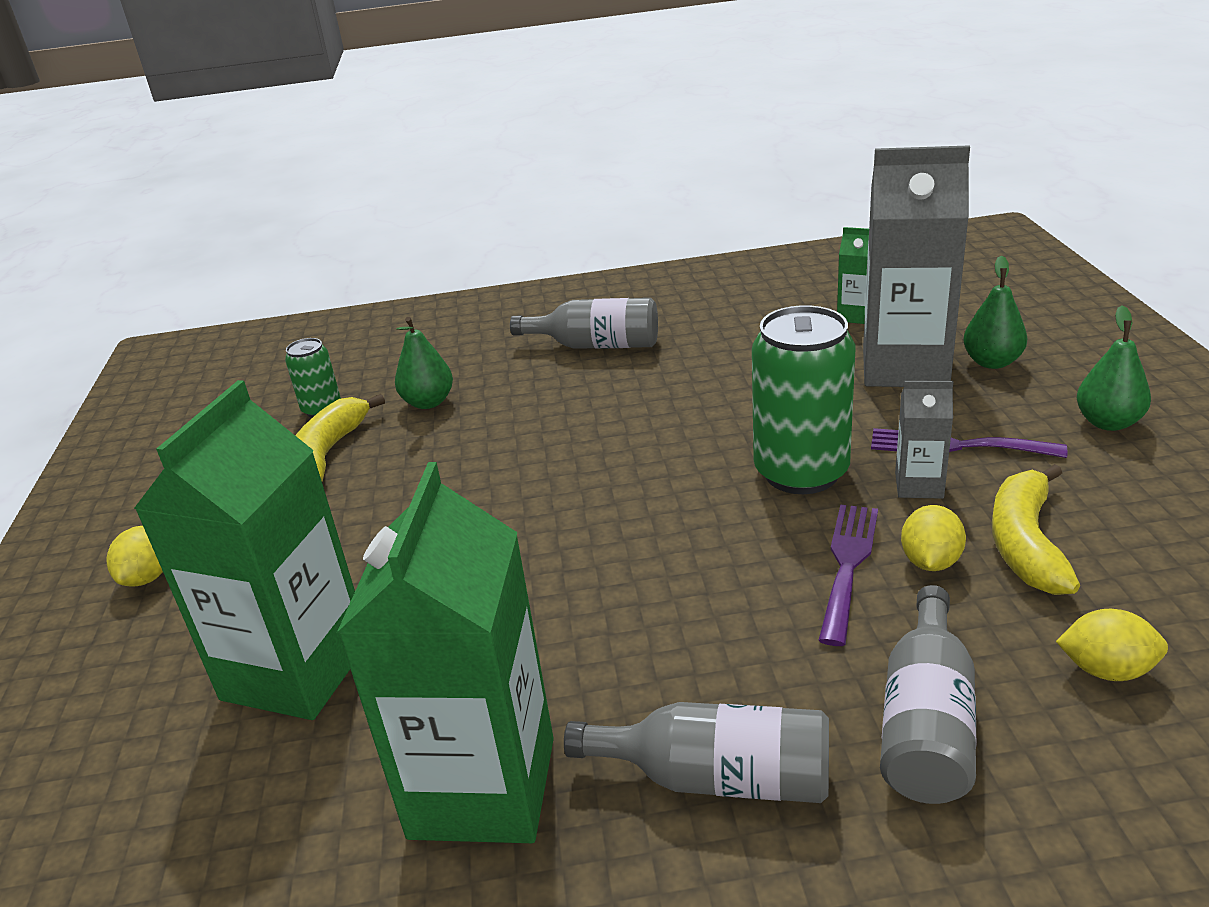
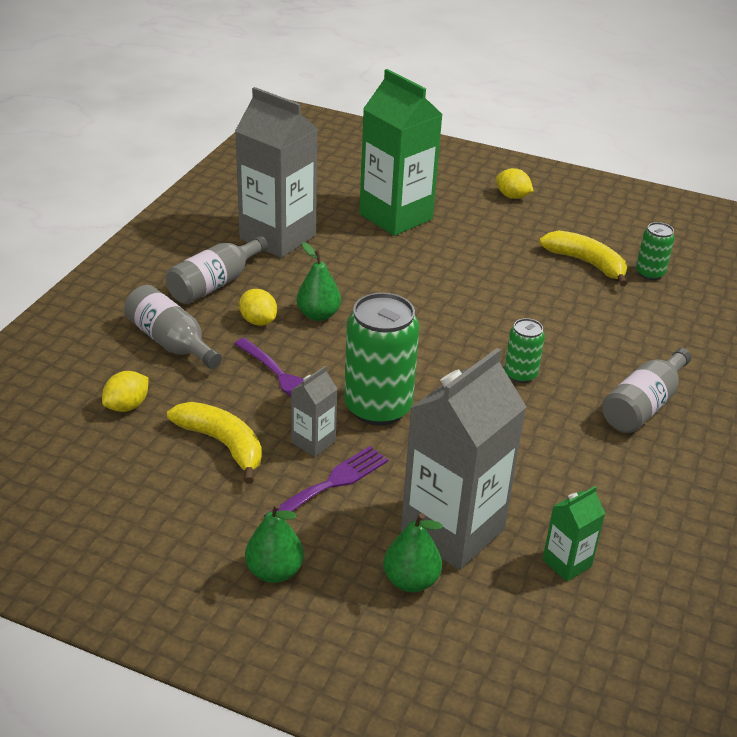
camera: 115 degrees right, 5 degrees up
(428, 402) = (620, 311): green pear -> green pear (318, 315)
(482, 787) = (277, 237): green carton -> grey carton
(624, 415) = (520, 374): none -> green can
(930, 561) = (251, 404): yellow lemon -> yellow lemon (258, 321)

